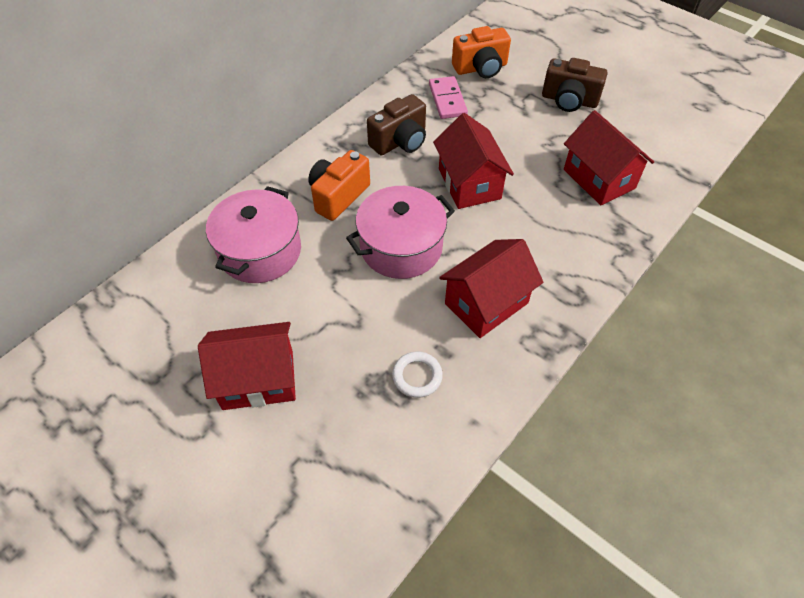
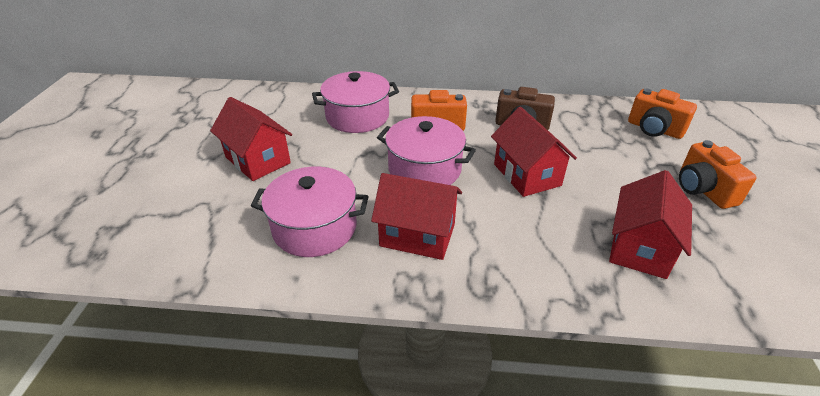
camera: 55 degrees right, 15 degrees down
(417, 376) = (315, 228): white ring -> pink pot
(447, 100) = (594, 128): pink domino -> none
(469, 183) = (527, 175): red house -> red house turned 60 degrees counterclockwise
(569, 100) = (703, 190): brown camera -> orange camera

